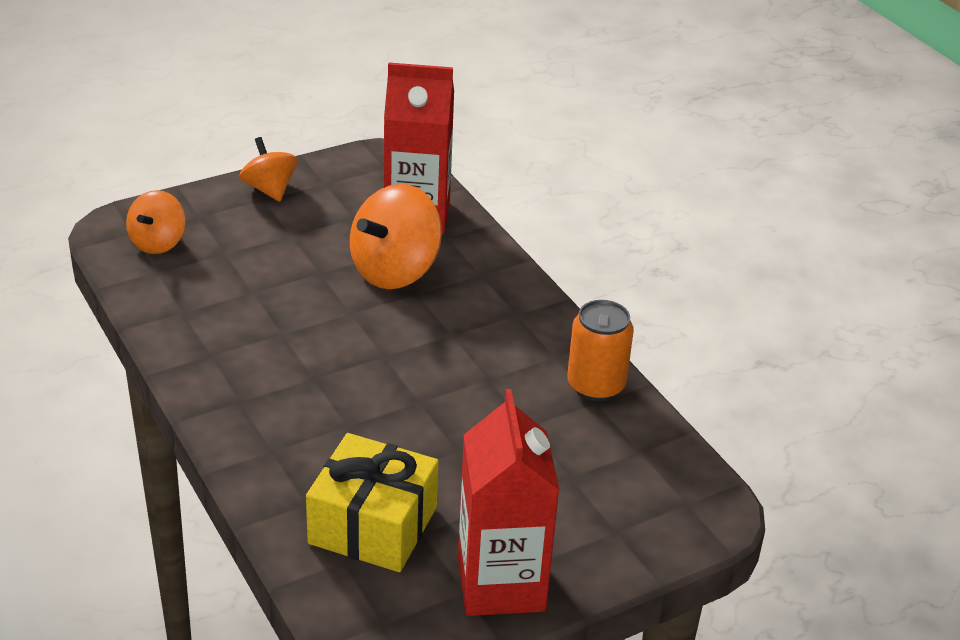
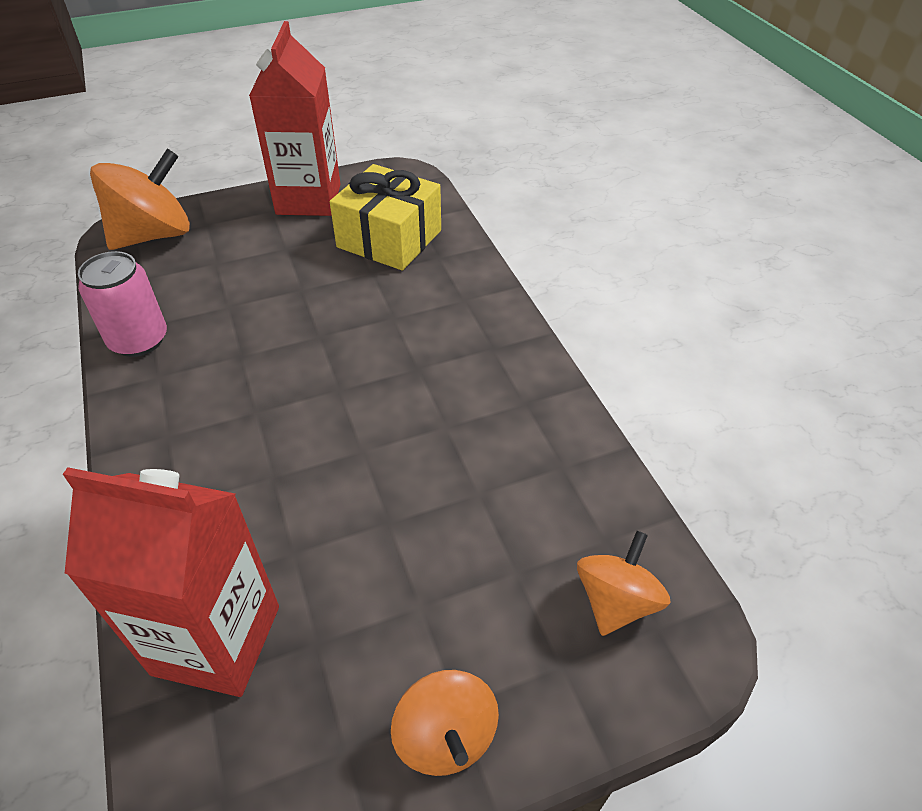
camera: 170 degrees left, 10 degrees up
(395, 271) = (288, 517): orange spinning top -> orange spinning top (153, 235)
(596, 385) = (139, 340): orange can -> pink can

